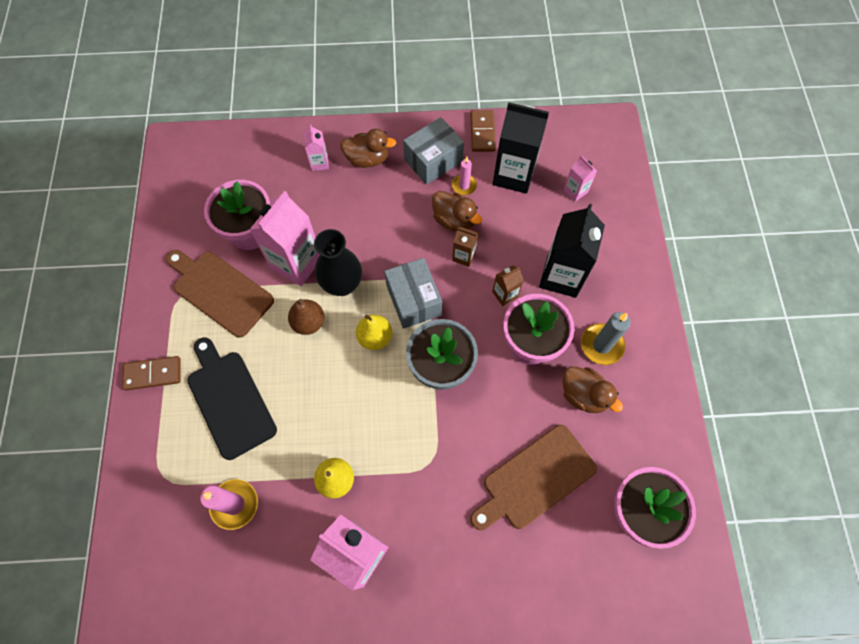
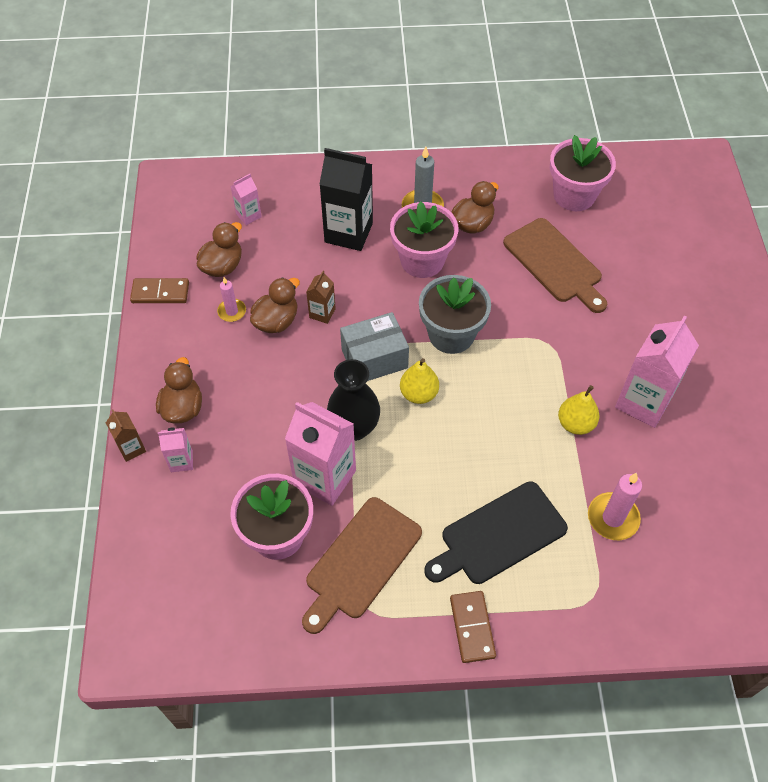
camera: 90 degrees left, 10 degrees down
(309, 323) = (402, 460): brown pear -> none
(433, 160) = (193, 340): grey box -> none
(505, 294) = (368, 279): brown carton -> brown carton (131, 448)
(513, 175) = (222, 266): black carton -> brown duck

